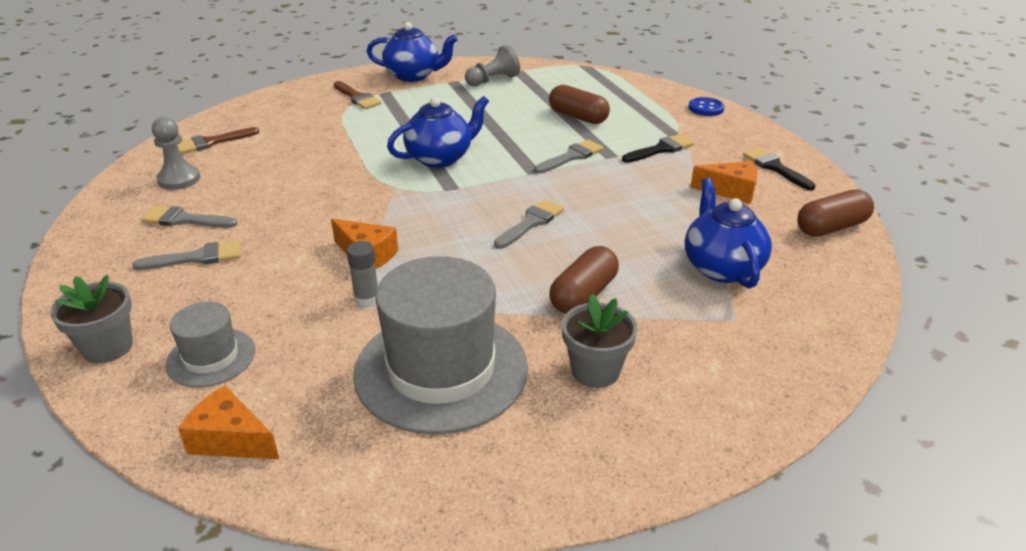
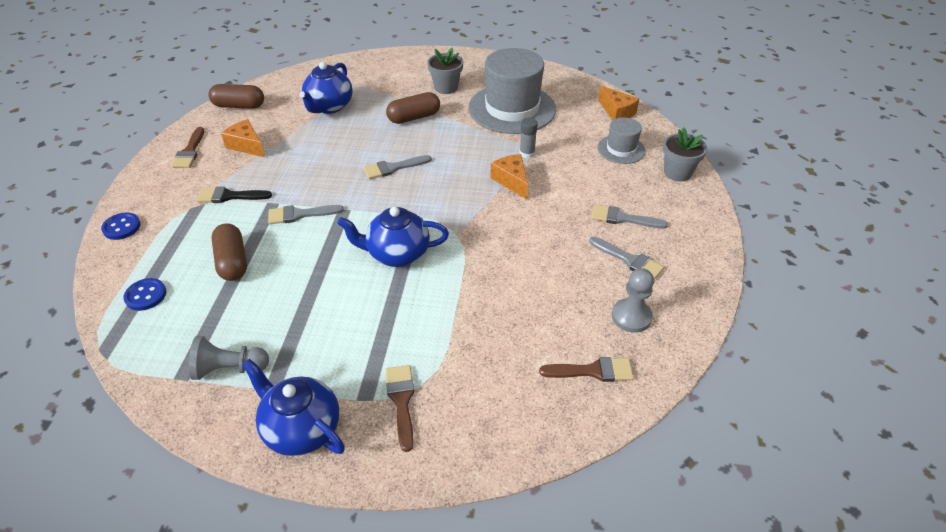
camera: 150 degrees left, 10 degrees up
(608, 88) = (146, 295): none -> blue button
(775, 168) = (190, 151): black brush -> brown brush

